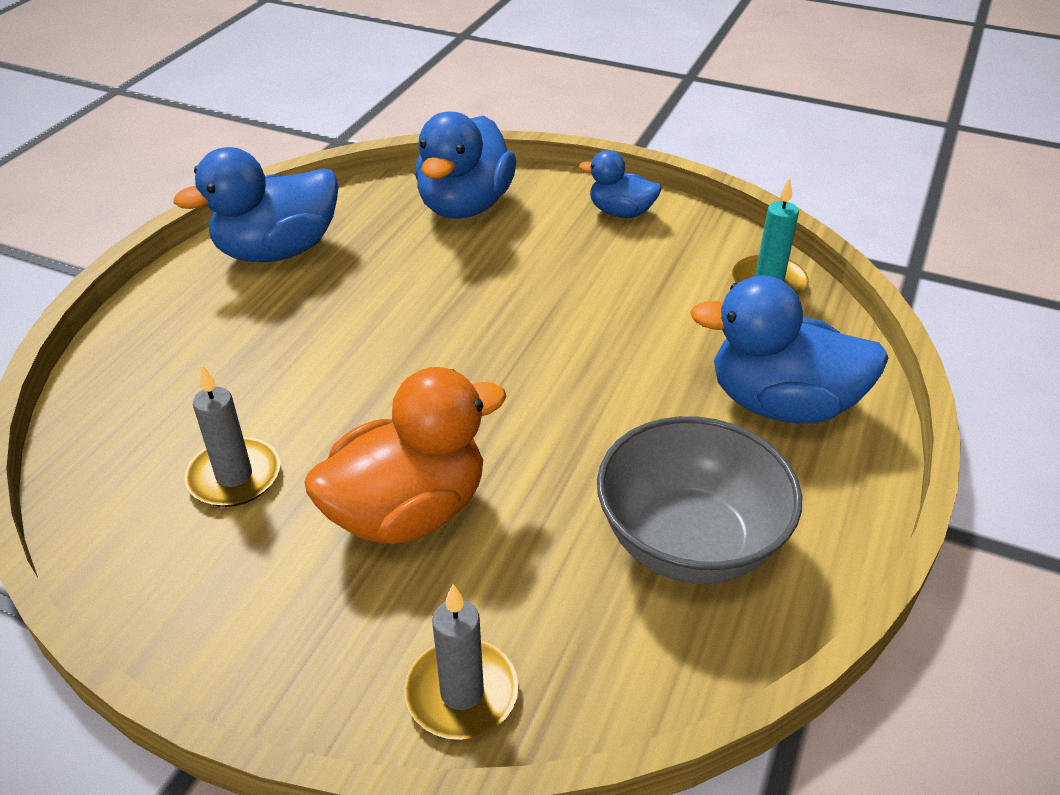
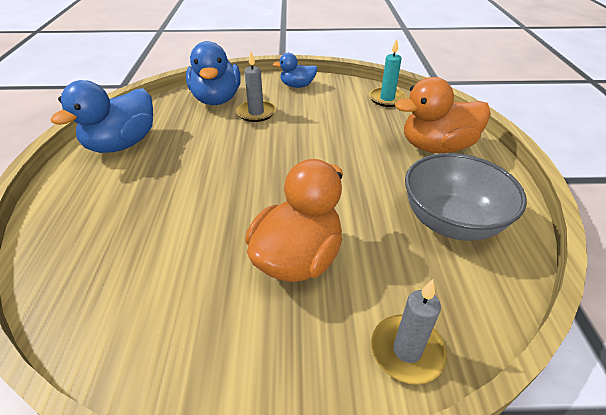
camera: 25 degrees left, 0 degrees up
(234, 476) = (175, 275): grey candle -> grey candle (256, 113)
(781, 404) = (436, 147): blue duck -> orange duck

